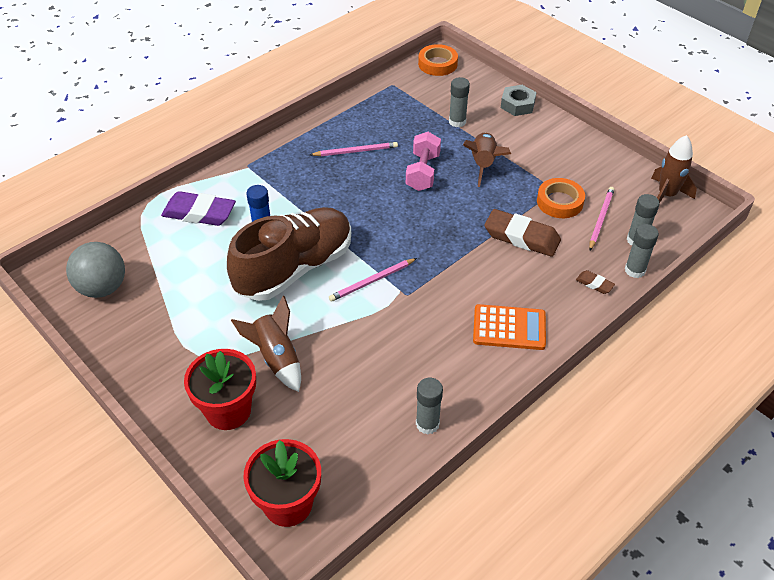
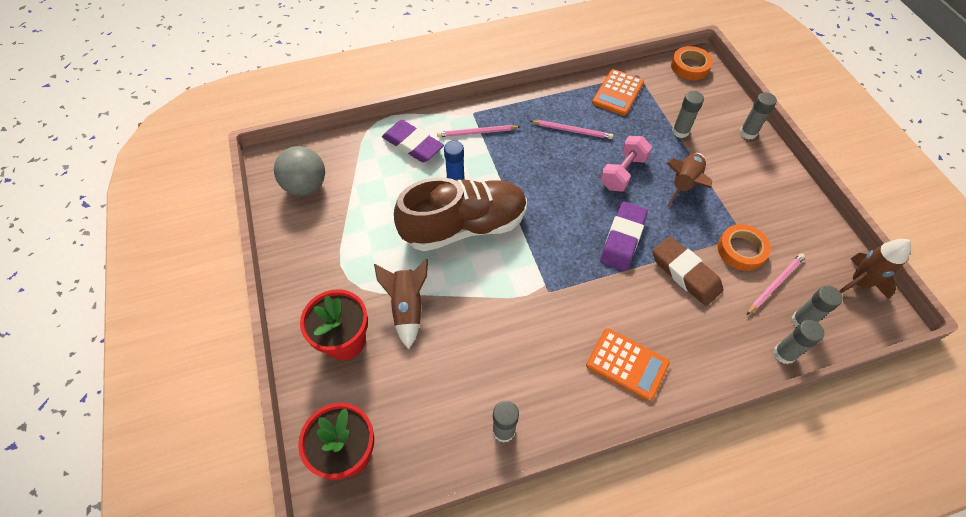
camera: 25 degrees right, 10 degrees up
(372, 281) = (524, 265): pink pencil -> pink pencil (477, 133)
(382, 106) = (617, 93): none -> orange calculator
(451, 228) = (622, 239): none -> purple eraser
(517, 105) = (748, 133): grey nut -> grey glue stick
(594, 284) = (734, 352): brown eraser -> none

